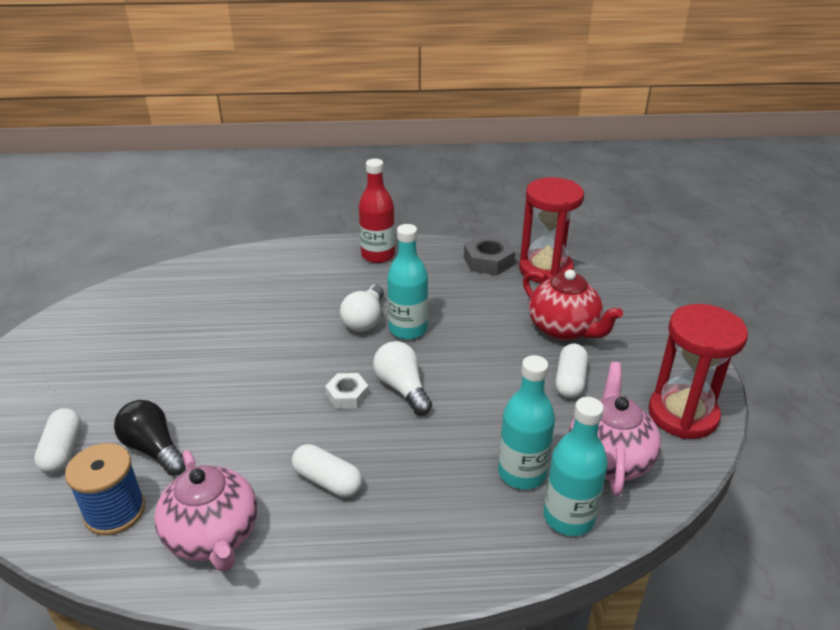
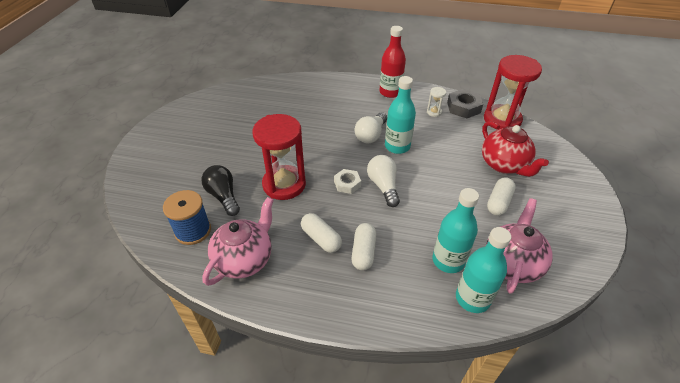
camera: 15 degrees right, 10 degrees up
(62, 450) = (173, 186): white capsule -> white capsule (363, 252)
(213, 536) = (244, 259): pink teapot -> pink teapot turned 135 degrees counterclockwise
(449, 273) = (434, 112): none -> white hourglass
(682, 415) = (574, 243): red hourglass -> red hourglass (284, 184)

